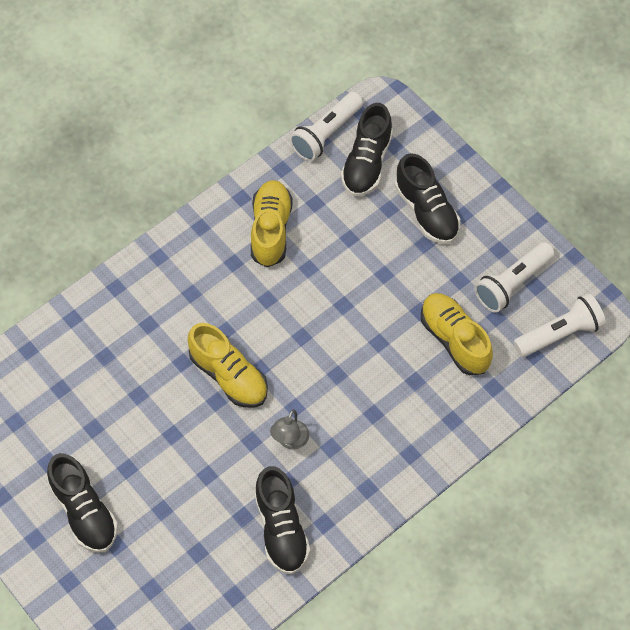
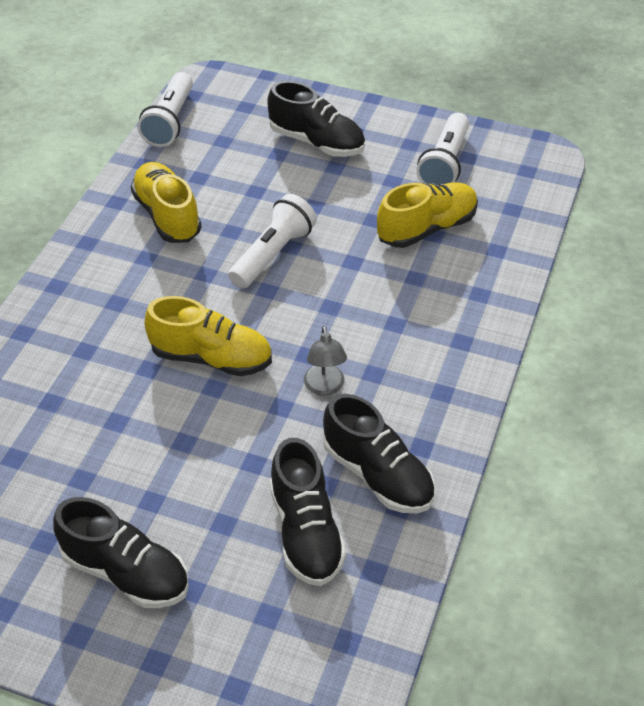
camera: 30 degrees left, 15 degrees down
(367, 163) = (228, 128): black shoe -> black shoe (306, 531)
(454, 340) = (427, 228): yellow shoe -> yellow shoe turned 120 degrees clockwise
(559, 333) = (522, 183): white flashlight -> white flashlight (273, 254)

